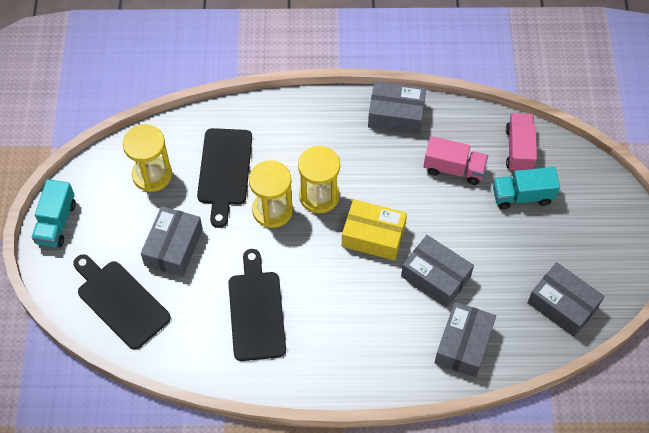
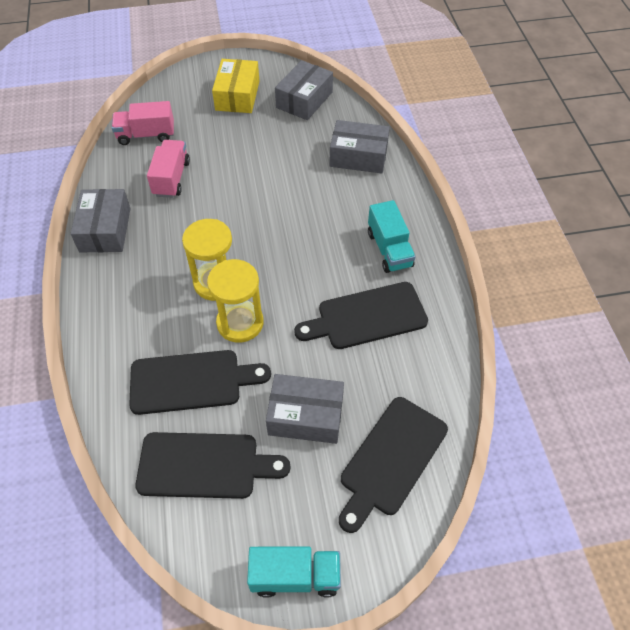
camera: 100 degrees left, 5 degrees down
(152, 175) = (204, 465): yellow hourglass -> black cutting board
(373, 236) = (258, 231): yellow box -> yellow box (237, 95)
(435, 276) = (294, 180): grey box -> none
(522, 196) = (198, 130): turquoise truck -> turquoise truck (389, 249)

